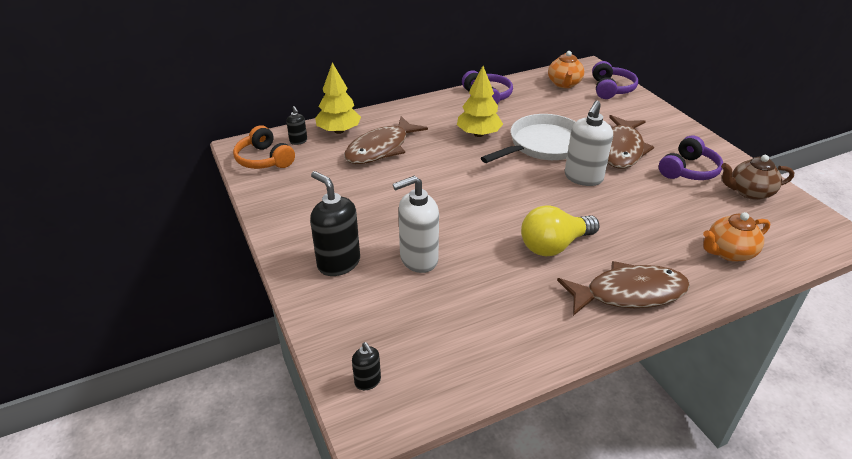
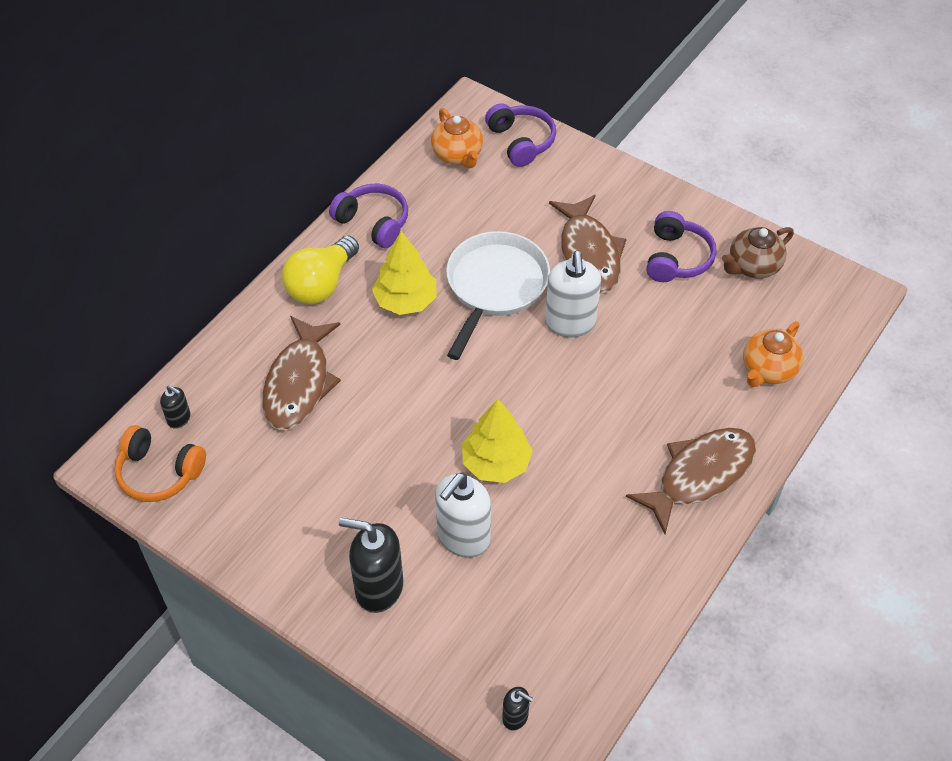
camera: 30 degrees left, 15 degrees up
(339, 131) = (220, 375): yellow tree -> yellow tree (496, 463)
(554, 245) = (594, 446): yellow light bulb -> yellow light bulb (321, 284)

